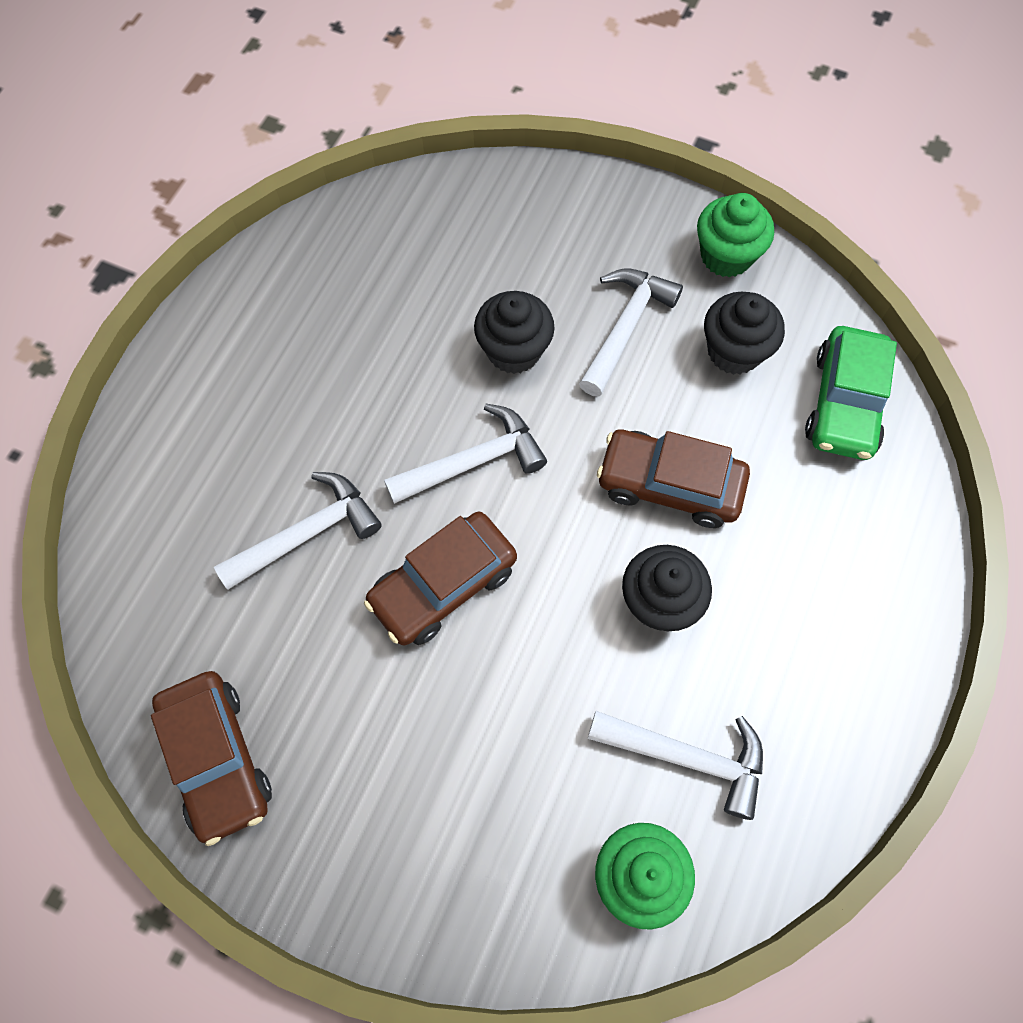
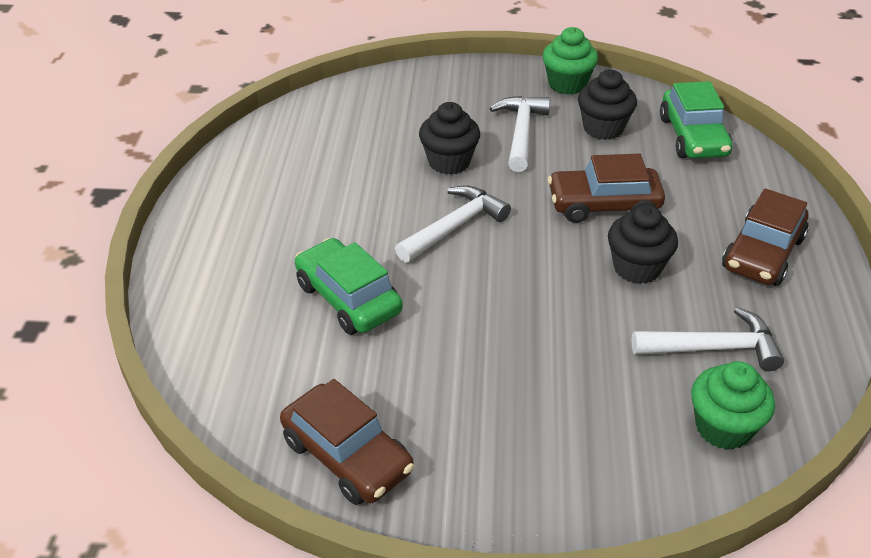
camera: 20 degrees left, 25 degrees down
(307, 533) = (348, 298): white hammer -> green car
(443, 585) = (472, 300): brown car -> brown car (762, 253)

